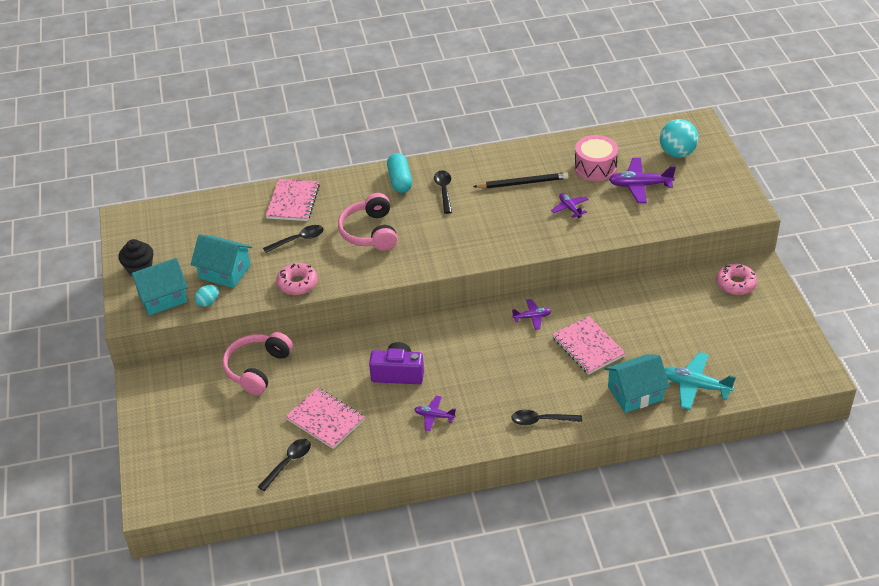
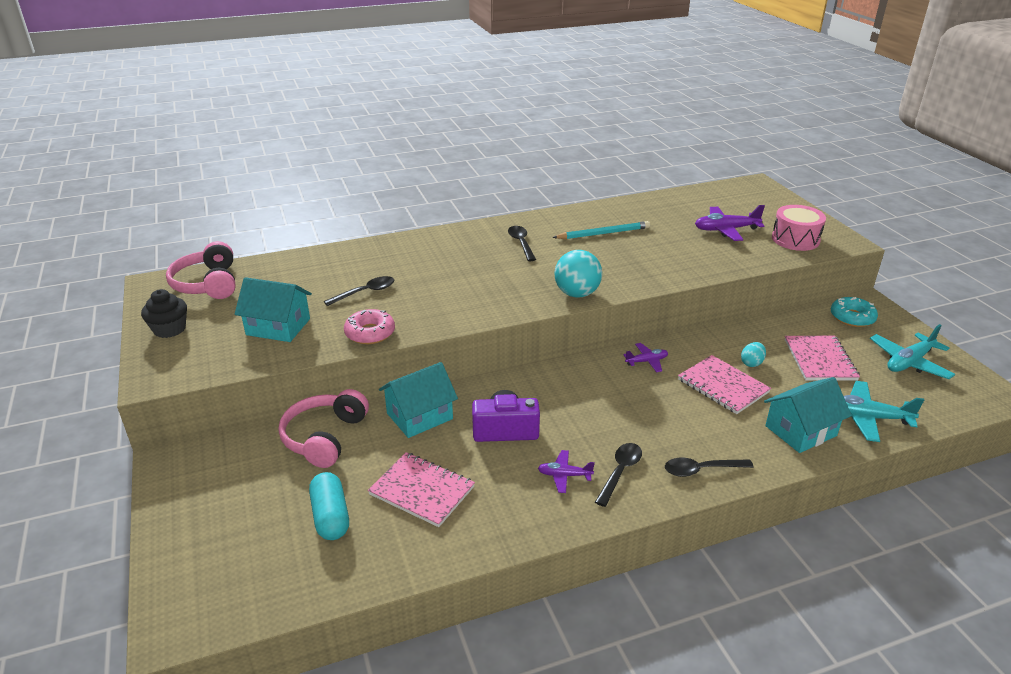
camera: 10 degrees left, 10 degrees down
(162, 297) = (198, 357): turquoise house -> turquoise house (419, 416)
(208, 302) = (258, 358): turquoise egg -> turquoise egg (751, 363)
(288, 462) = (378, 551): black spoon -> black spoon (620, 472)
(293, 201) = (355, 260): pink notebook -> pink notebook (820, 360)
(370, 232) = (448, 281): pink headphones -> pink headphones (208, 284)
(400, 180) = (471, 237): turquoise capsule -> turquoise capsule (330, 516)
(522, 183) = (603, 233): black pencil -> turquoise pencil
(570, 208) = (662, 251): purple plane -> none
(595, 167) = (673, 218): pink drum -> pink drum (795, 239)
(677, 153) = (749, 205): turquoise ball -> turquoise ball (577, 293)
(735, 284) = (852, 317): pink donut -> turquoise donut
(761, 335) = (909, 362): none -> turquoise plane

